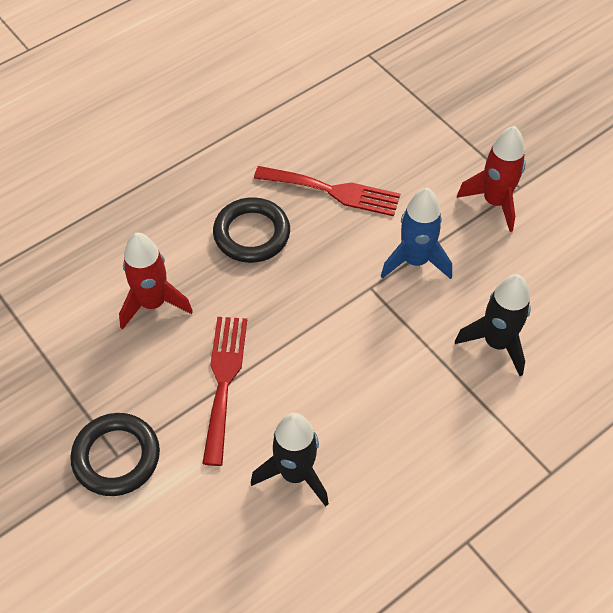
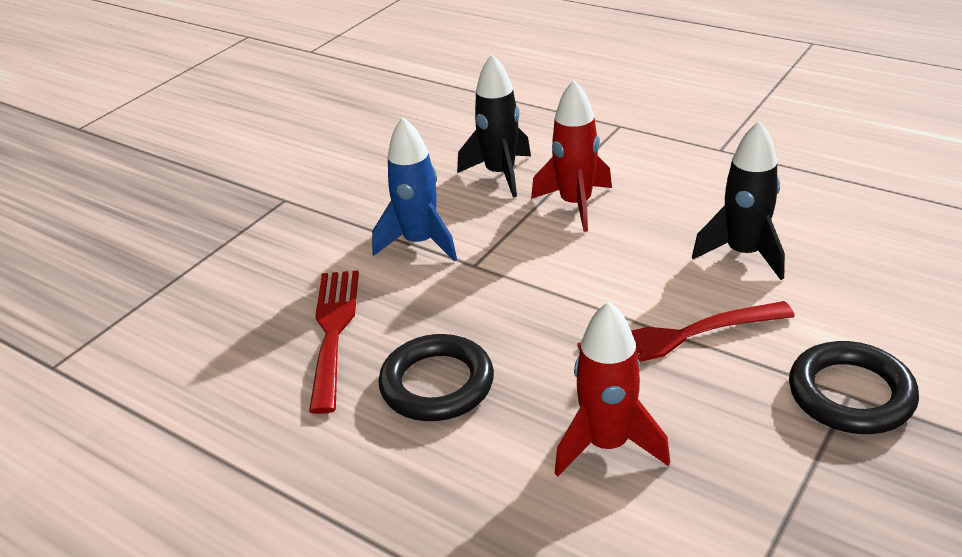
camera: 105 degrees left, 20 degrees down
(495, 202) = (312, 210): red rocket -> red rocket (576, 204)

